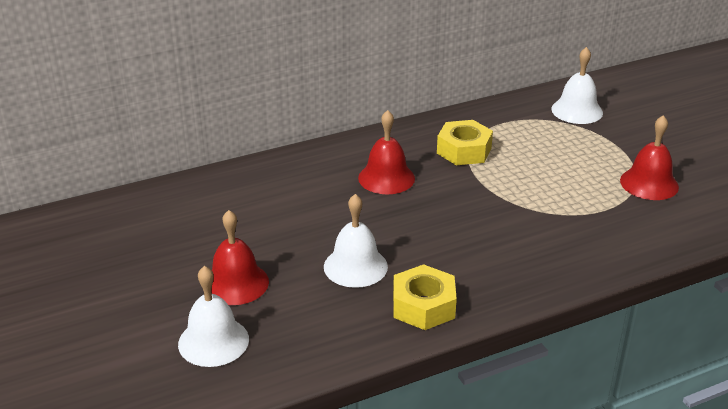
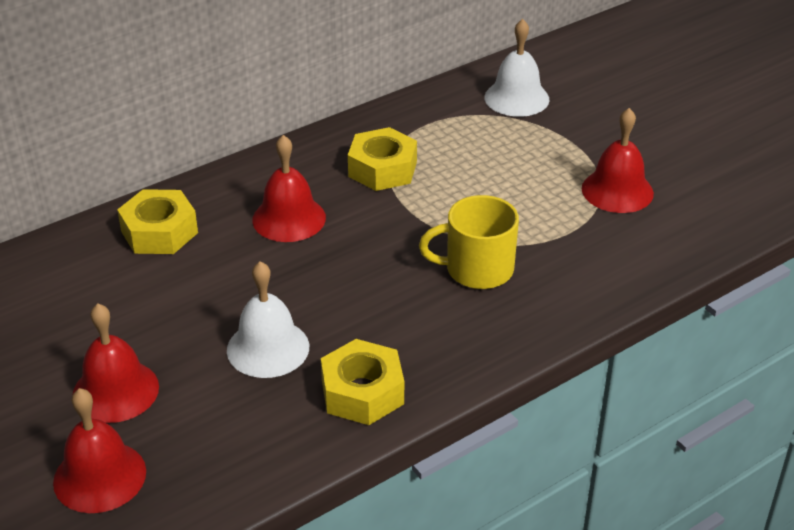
camera: 10 degrees left, 5 degrees up
(213, 341) = (99, 476): white bell -> red bell
(287, 177) = (159, 232): none -> yellow nut
(527, 228) = (477, 269): none -> yellow mug

